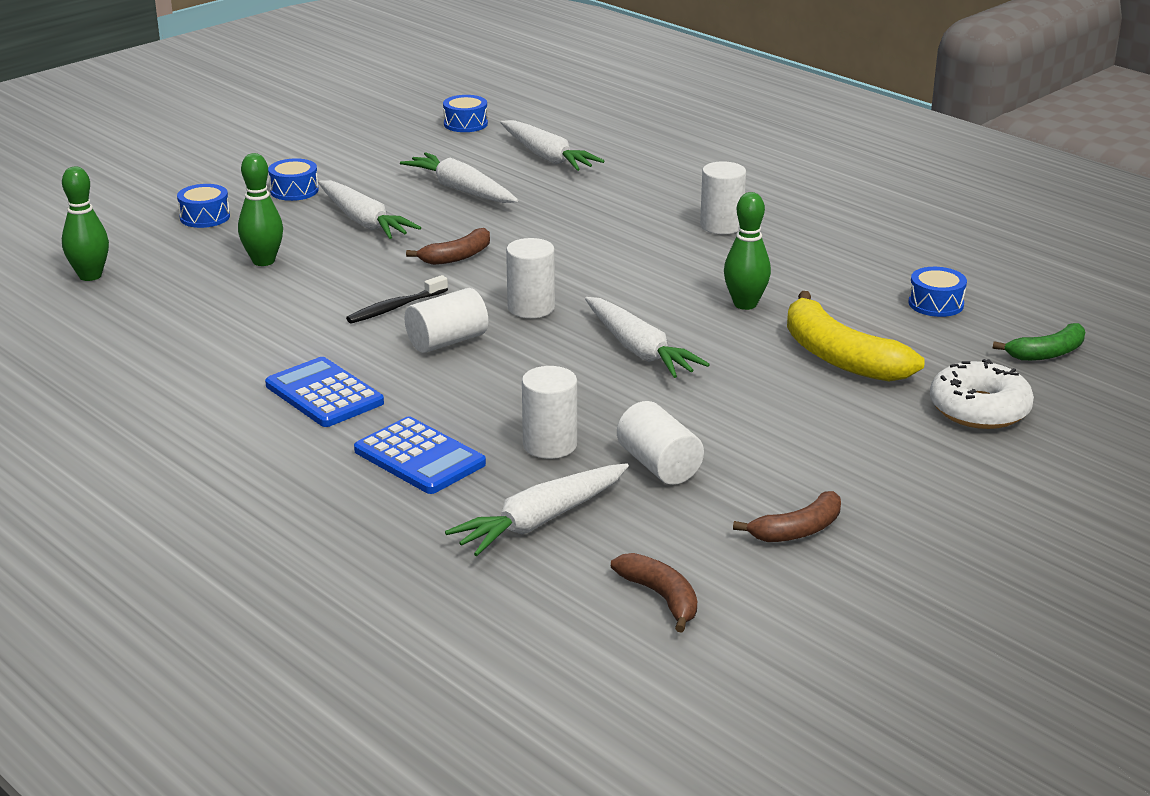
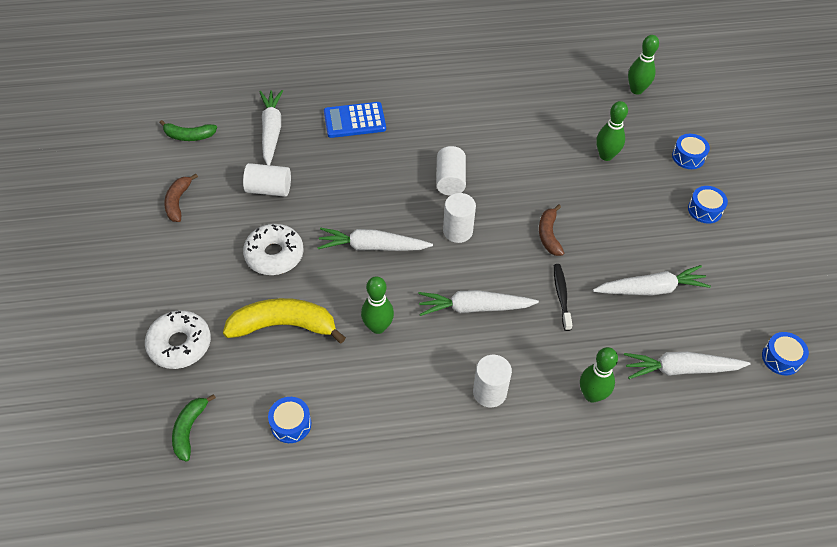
camera: 125 degrees right, 25 degrees up
(324, 394) = (438, 117): blue calculator -> none
(364, 221) = (631, 219): white carrot -> white carrot (474, 308)
(395, 308) = (505, 179): black toothbrush -> black toothbrush (561, 296)
(550, 445) = (322, 164): white cylinder -> none
(643, 184) = (592, 395): none -> green bowling pin
(661, 597) = (189, 136): brown banana -> green banana
(758, 408) = (274, 255): none -> white donut

